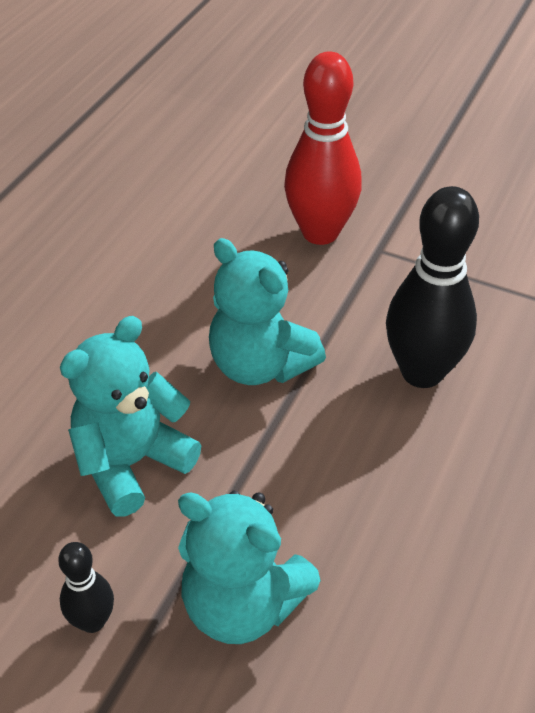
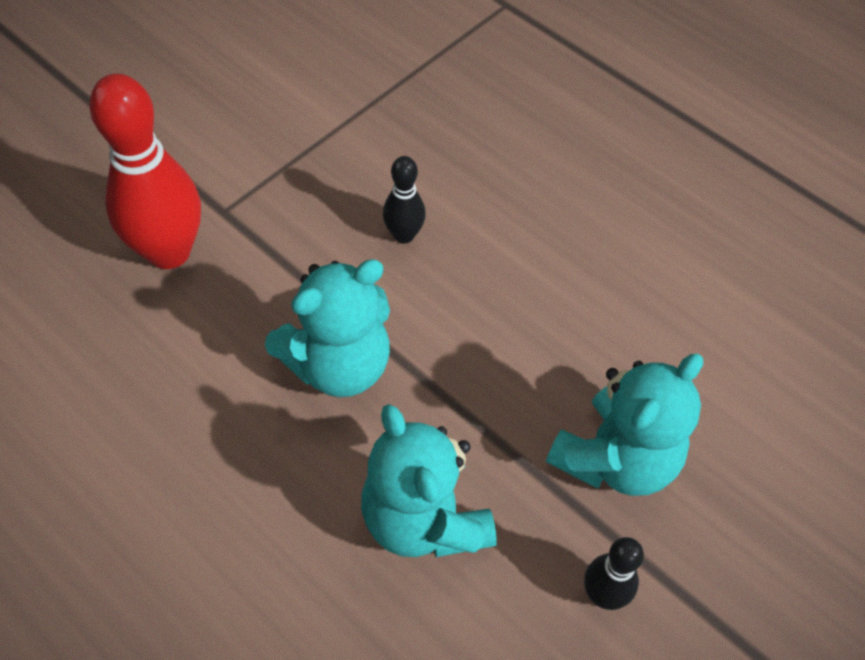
camera: 75 degrees left, 10 degrees up
(422, 372) = (404, 235): black bowling pin -> black bowling pin, size x0.50

